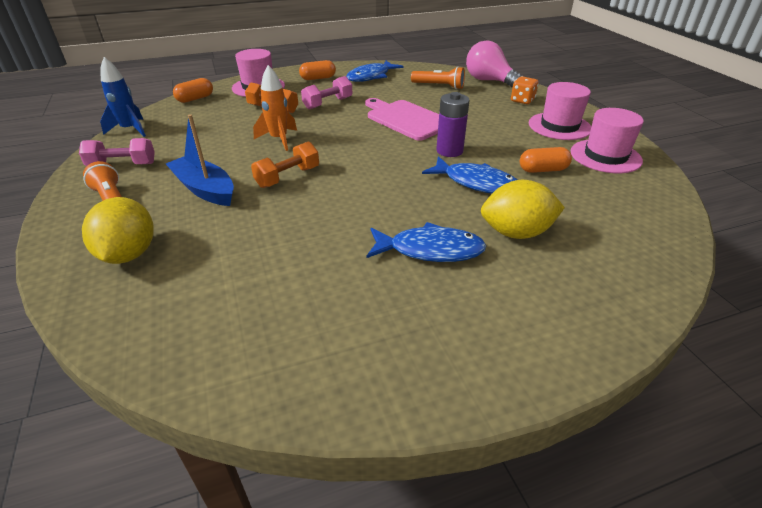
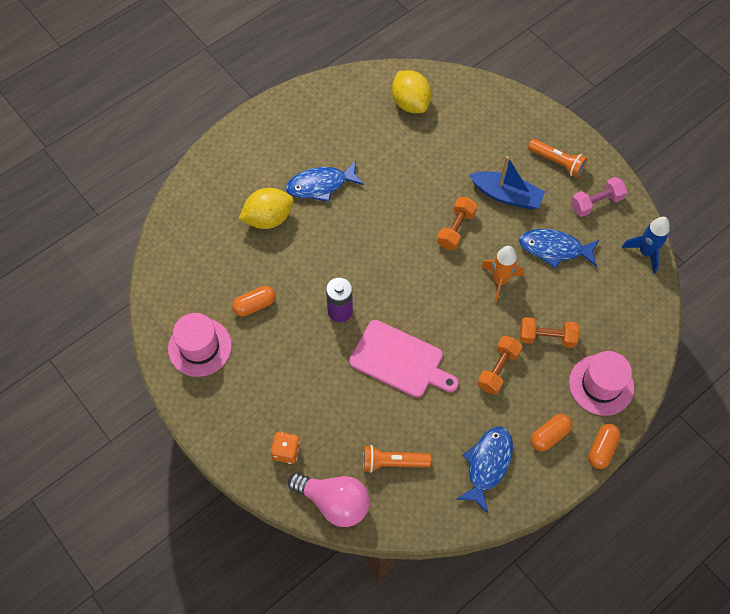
camera: 160 degrees right, 25 degrees up
(129, 254) = (500, 126): yellow lemon -> yellow lemon (410, 103)
(195, 99) = (644, 332): orange capsule -> orange capsule (602, 449)
(328, 103) = (498, 369): pink dumbbell -> orange dumbbell
(476, 183) = (306, 268): blue fish -> blue fish (554, 249)
(559, 126) = (242, 396): pink hat -> none

